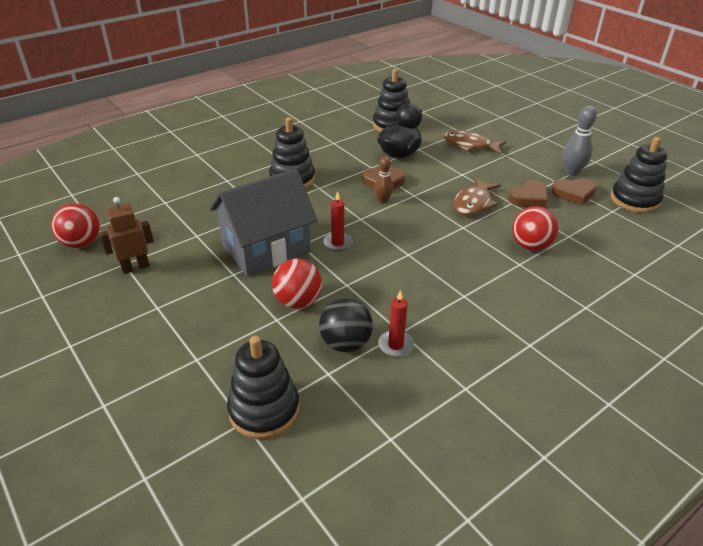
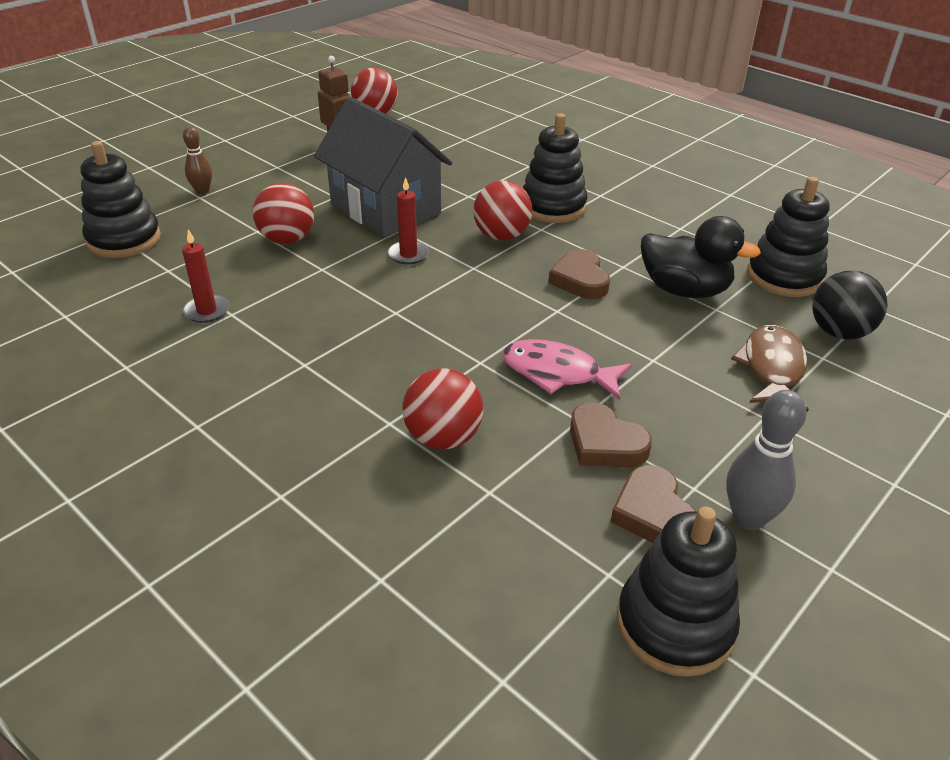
camera: 80 degrees right, 0 degrees up
(324, 203) = (501, 236): none -> red ball
(345, 343) = (213, 276): black ball -> black ball (839, 332)
(383, 200) = (528, 282): brown bowling pin -> brown bowling pin (202, 191)
(473, 203) = (557, 373): brown fish -> pink fish

